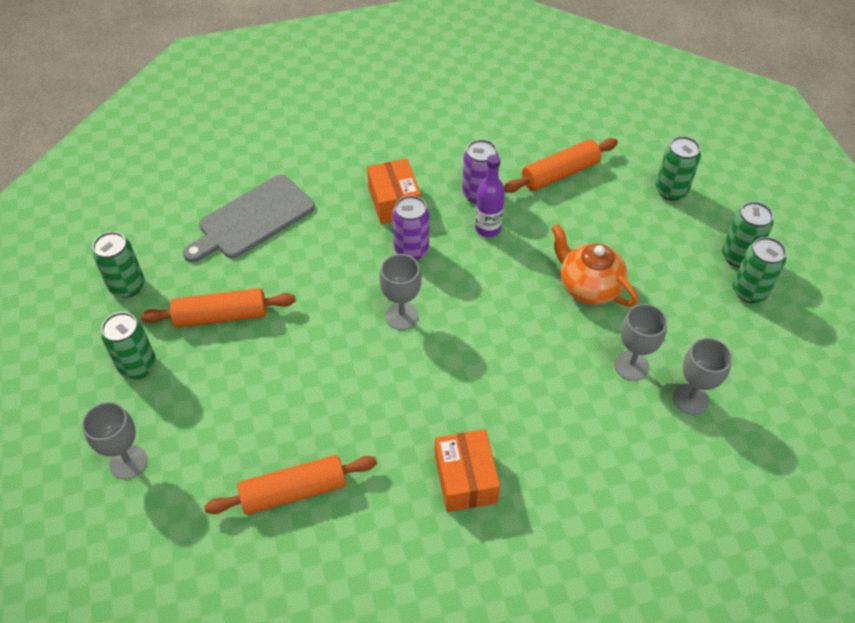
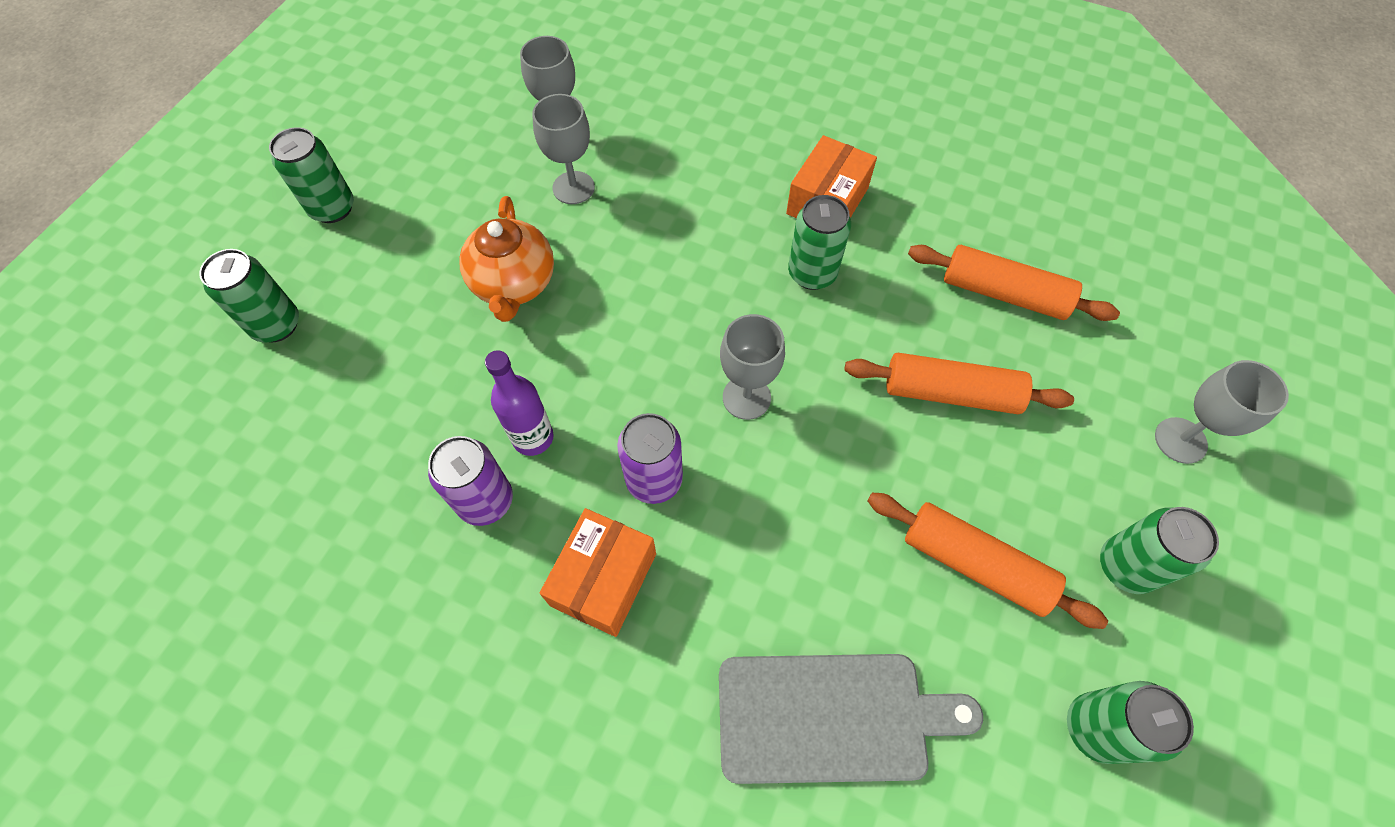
camera: 140 degrees left, 10 degrees up
(560, 174) = (356, 449): orange rolling pin -> orange rolling pin (951, 393)
(749, 291) = (377, 172): green can -> green can (812, 273)

